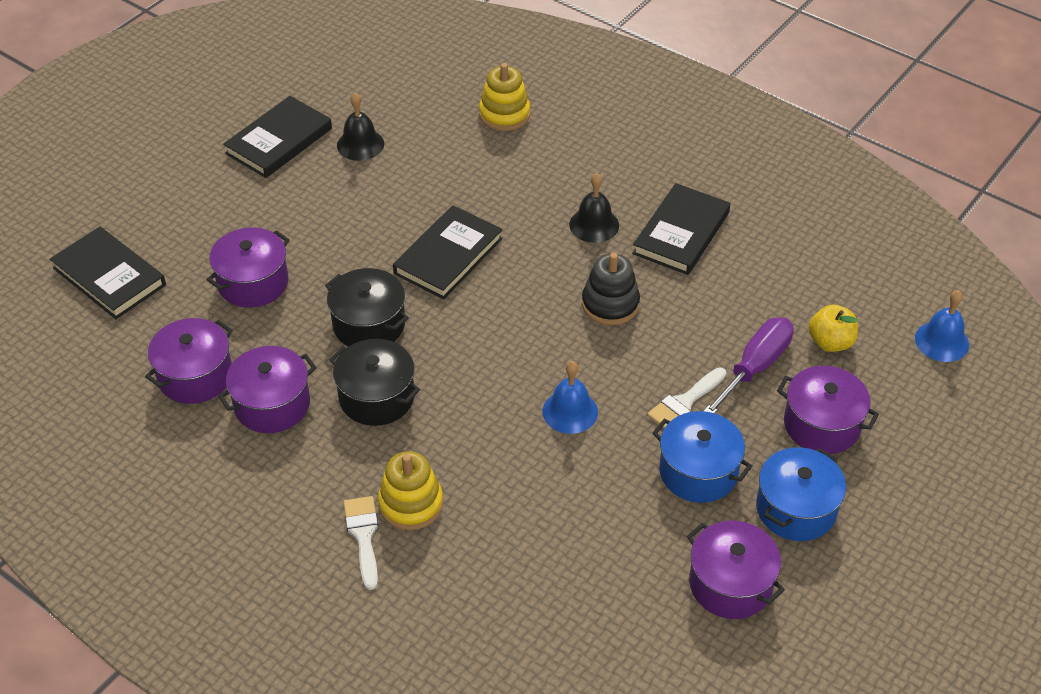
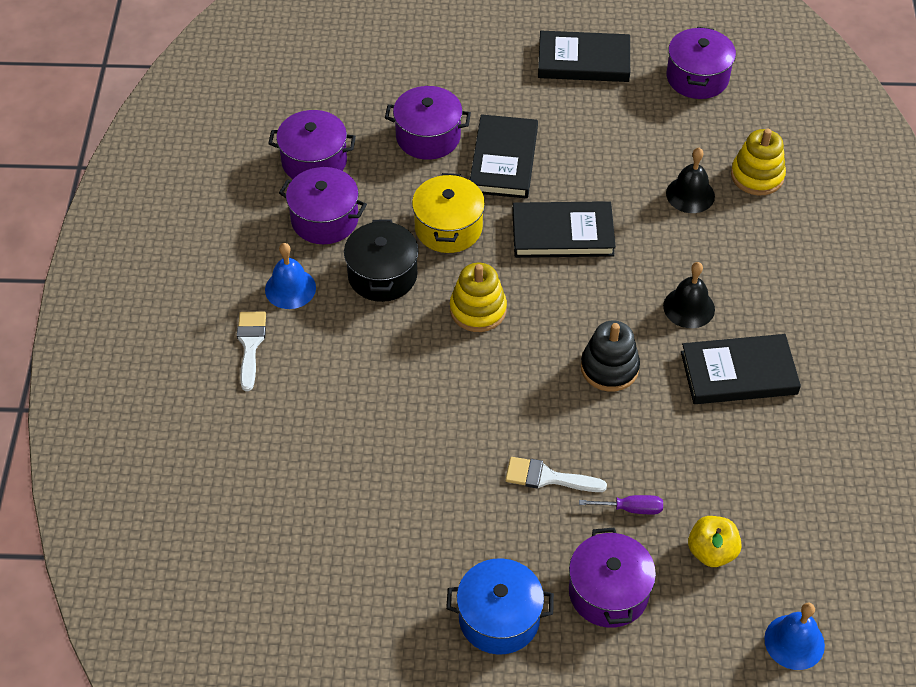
camera: 55 degrees right, 5 degrees up
(109, 276) = (362, 58): black book -> black book (504, 160)
(360, 144) = (629, 109): black bell -> black bell (690, 194)
(363, 536) = (250, 344): white brush -> white brush turned 45 degrees counterclockwise
(369, 324) = (448, 228): black pot -> yellow pot
(411, 504) = (300, 355): yellow stacking toy -> yellow stacking toy (478, 310)
(570, 411) = (471, 404): blue bell -> blue bell (290, 288)
(698, 472) = (481, 526): blue pot -> none
(730, 584) = (384, 609): purple pot -> purple pot (697, 77)
(755, 367) = (631, 509): purple screwdriver -> purple screwdriver, size x0.54

